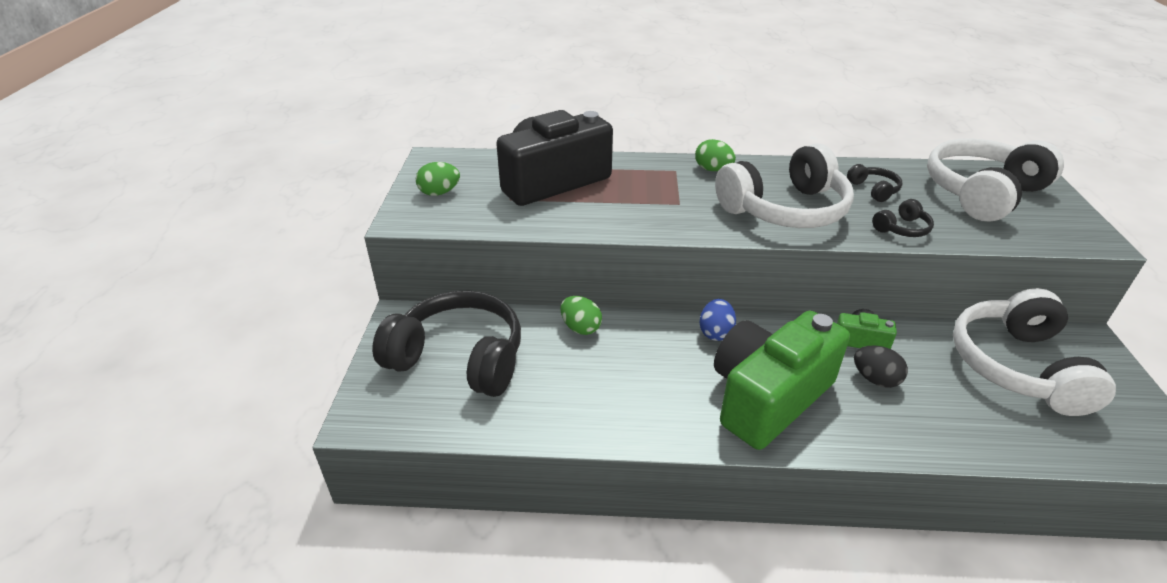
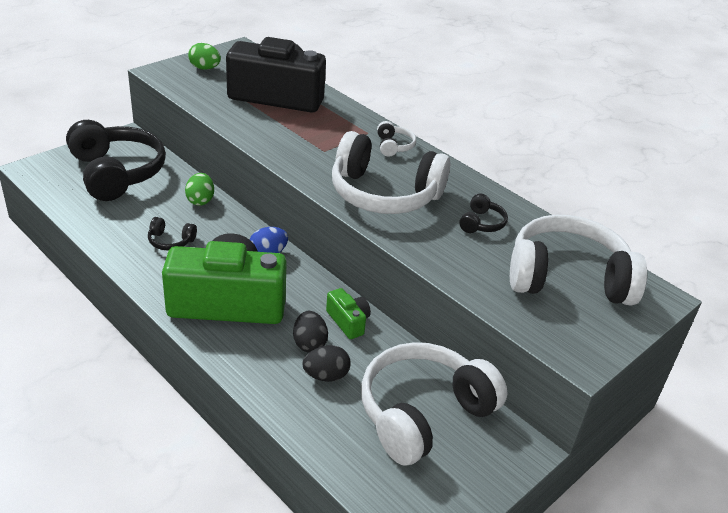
camera: 40 degrees right, 0 degrees up
(713, 170) = (394, 146): green egg -> white headphones
(902, 229) = (438, 253): black headphones -> black headphones (170, 241)
(929, 394) = (326, 376): none -> black egg

